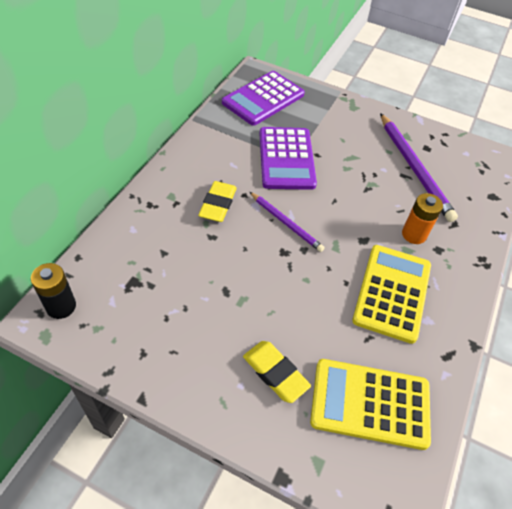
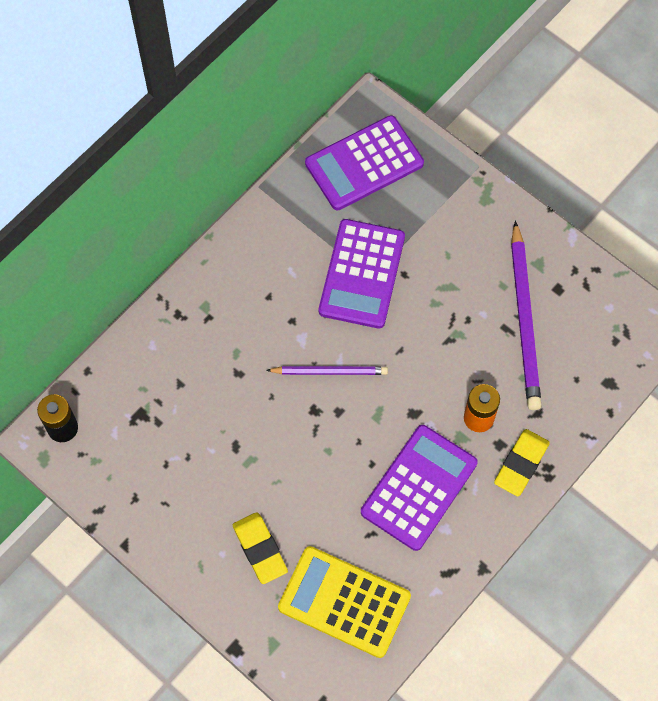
camera: 20 degrees right, 15 degrees up
(218, 204) = (256, 329): yellow eraser -> yellow eraser (521, 464)
(286, 223) = (329, 371): purple pencil -> purple pencil turned 60 degrees counterclockwise
(392, 292) = (419, 487): yellow calculator -> purple calculator

